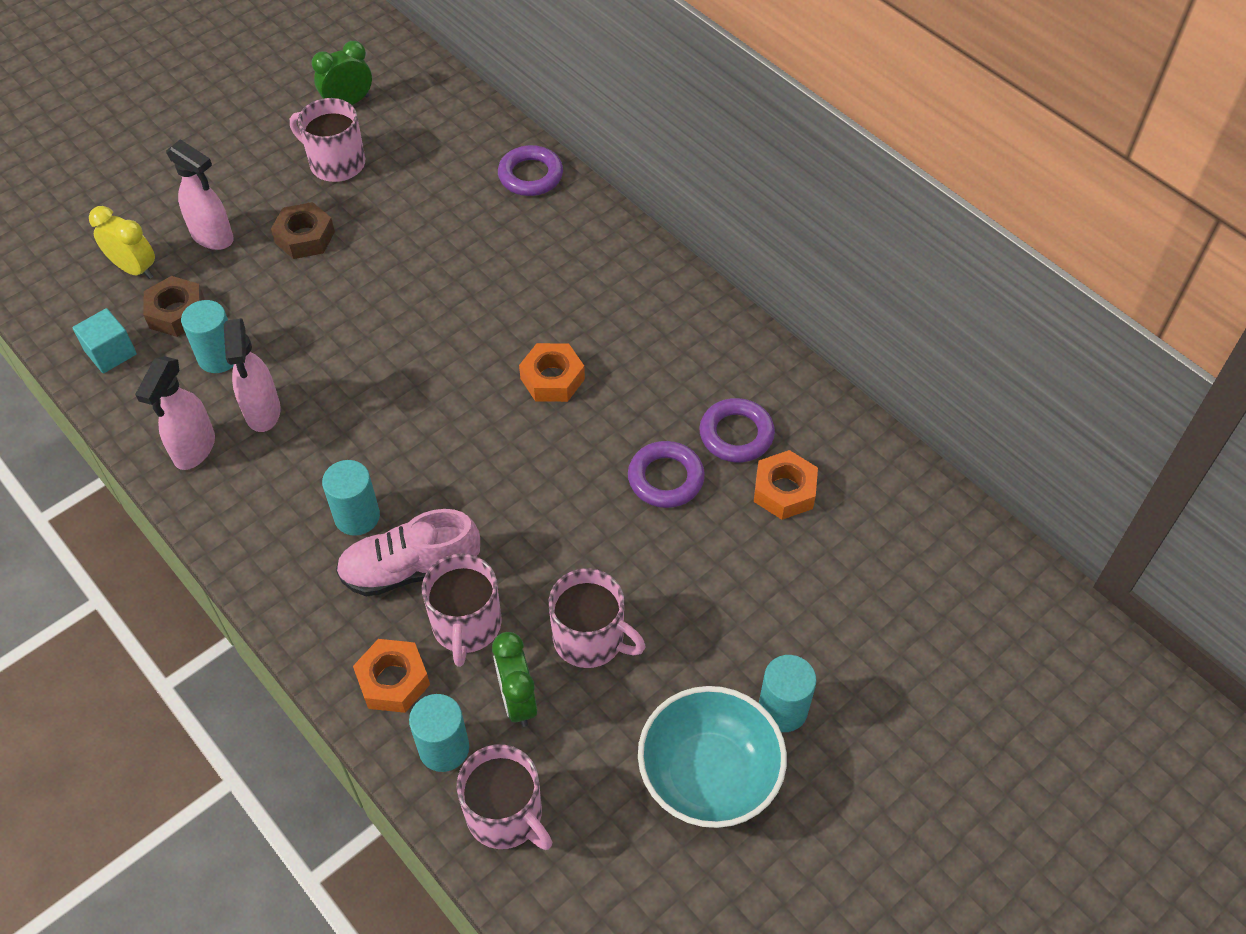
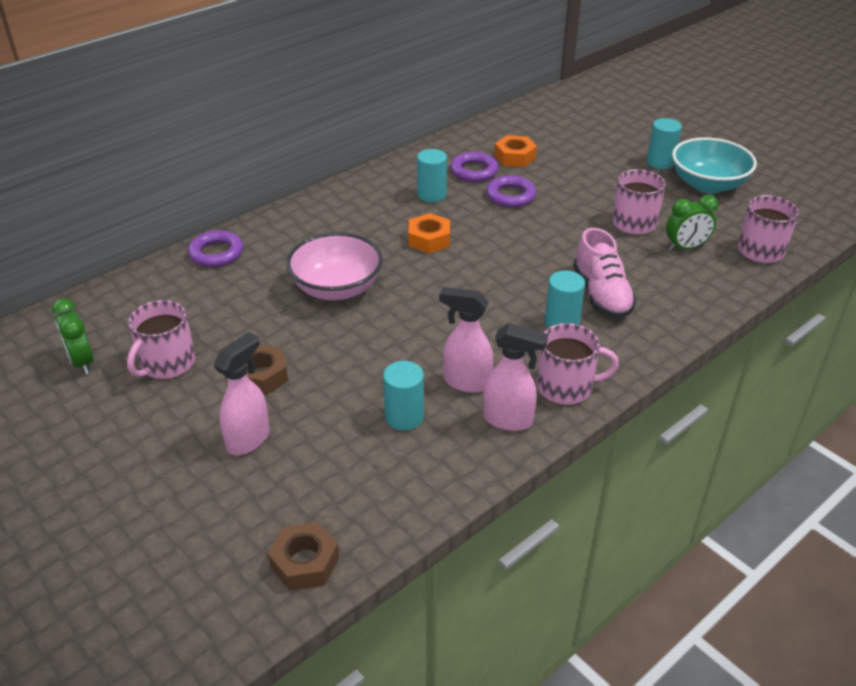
camera: 90 degrees left, 15 degrees down
(111, 353) = (396, 496): turquoise cube -> none
(134, 269) = (283, 495): yellow clock -> none
(177, 313) = (347, 453): brown nut -> brown nut (304, 562)
(263, 412) = (466, 382): pink spray bottle -> pink spray bottle turned 150 degrees counterclockwise
(393, 681) = (689, 297): orange nut -> none
(444, 748) = (729, 274): turquoise cylinder -> turquoise cylinder (431, 195)
(451, 289) = (336, 288): none -> pink bowl
(466, 625) = (639, 269): pink mug -> pink mug (566, 387)

